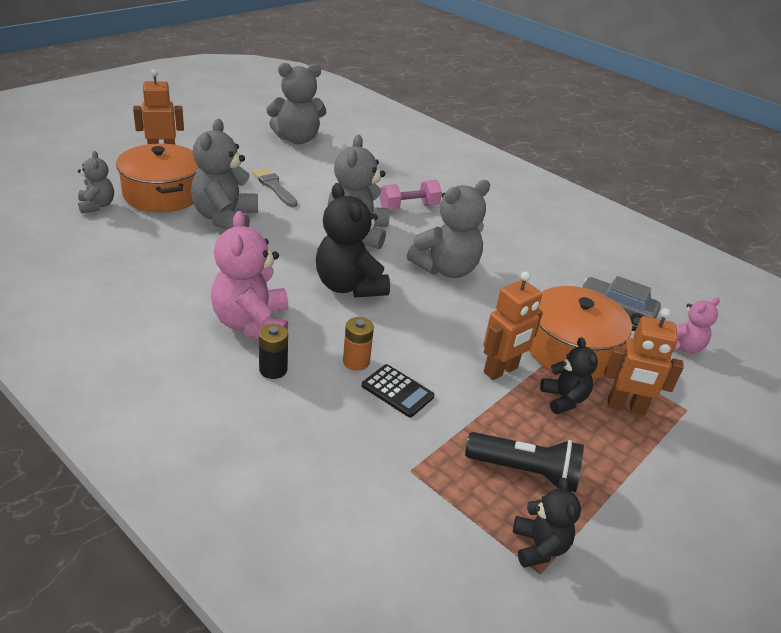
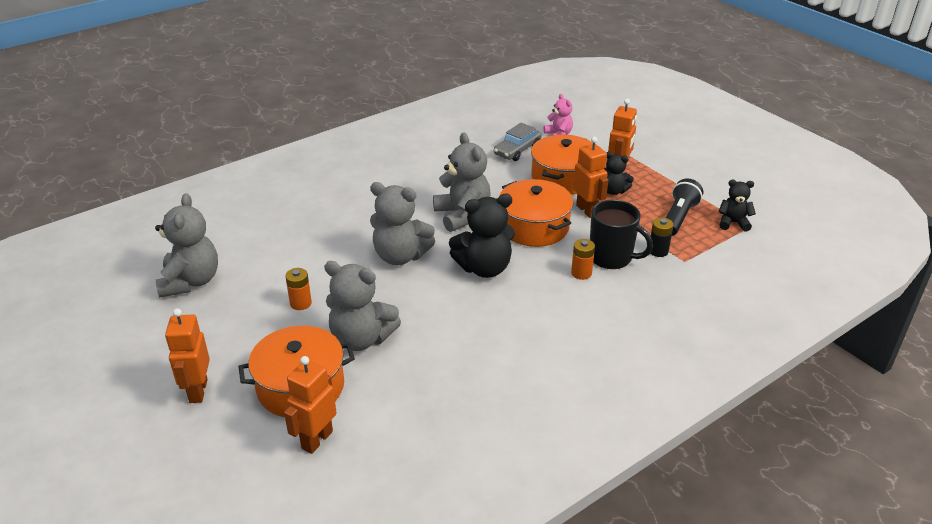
camera: 75 degrees left, 0 degrees up
(97, 205) = (316, 439): grey teddy bear -> orange robot
(252, 324) = (536, 324): pink teddy bear -> none
(273, 369) = (593, 315): black battery -> black battery (658, 251)
(274, 186) = (300, 303): grey brush -> orange battery
(397, 391) = (612, 257): black calculator -> black mug
(409, 207) = (359, 222): pink dumbbell -> none
(443, 323) = (534, 227): none -> orange pot
(563, 399) = (613, 191): black teddy bear -> black teddy bear turned 150 degrees counterclockwise

